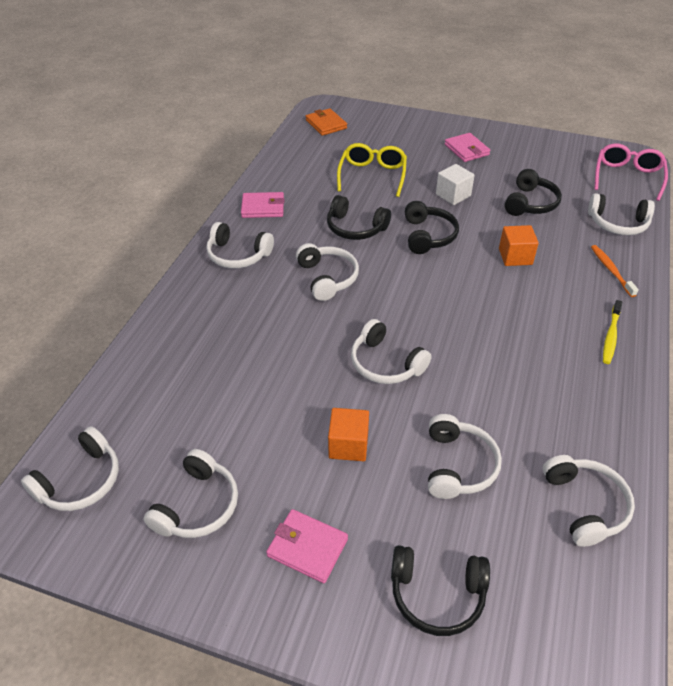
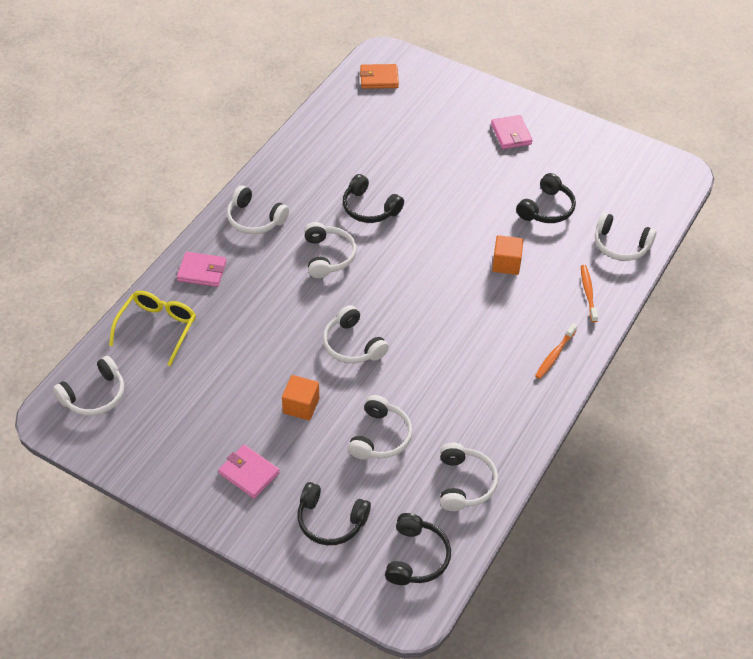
camera: 10 degrees right, 5 degrees up
(197, 505) = (177, 429): white headphones -> none
(263, 207) = (290, 171): pink wallet -> pink wallet (202, 271)
(326, 124) = (379, 78): orange wallet -> orange wallet turned 75 degrees counterclockwise
(372, 175) = (405, 151): yellow glasses -> yellow glasses (157, 328)
(428, 236) = (434, 228): black headphones -> black headphones (416, 557)
(453, 195) = (475, 187): white cube -> none
(610, 336) = (554, 355): yellow toothbrush -> orange toothbrush
(627, 177) = (658, 194): pink glasses -> none

